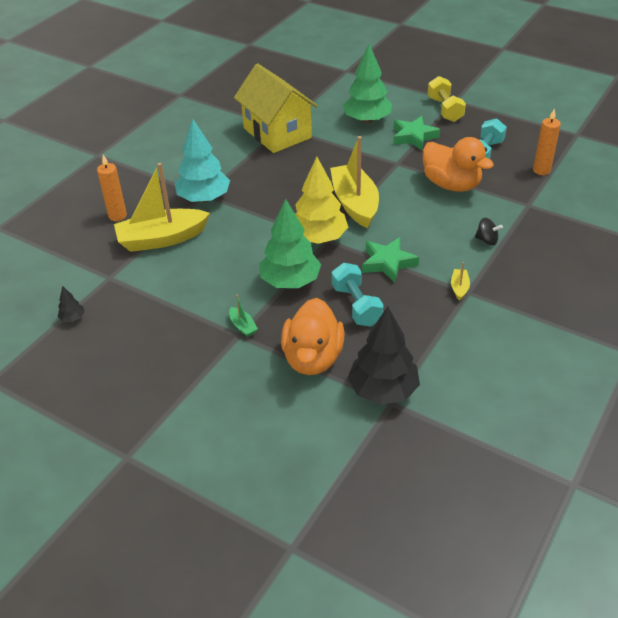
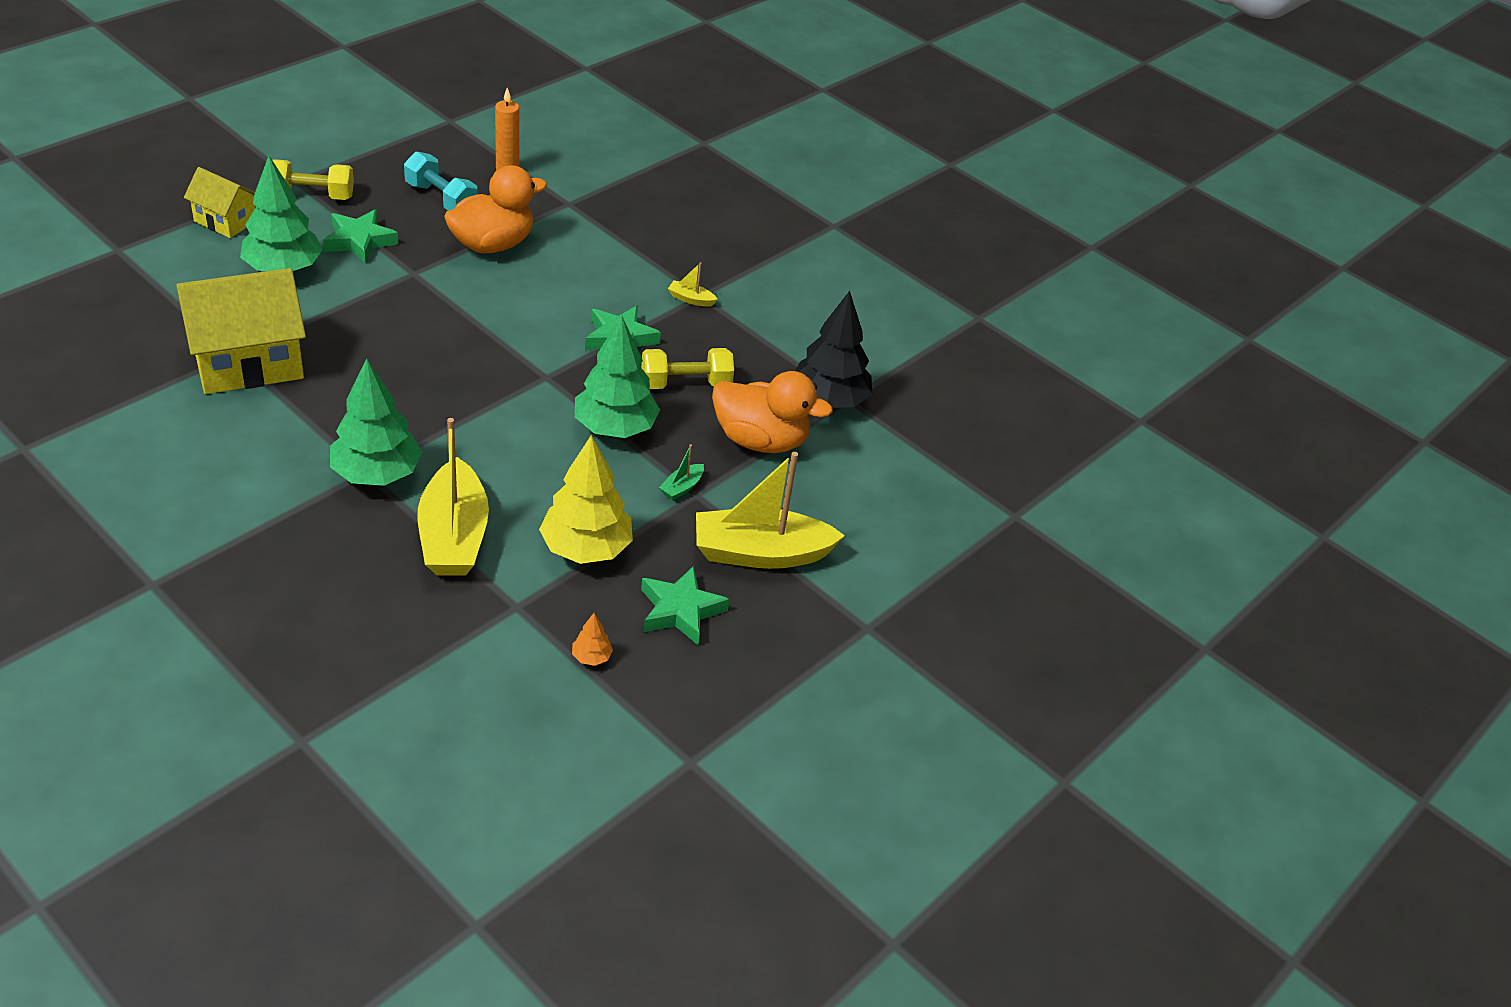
camera: 85 degrees left, 0 degrees up
(72, 318) = (591, 657): black tree -> orange tree
(117, 216) = (362, 579): orange candle -> none
(122, 350) = (680, 610): none -> green star
(204, 198) = (376, 474): turquoise tree -> green tree
(243, 326) = (682, 487): green boat -> green boat turned 150 degrees clockwise
(319, 238) = (539, 382): yellow tree -> yellow tree (586, 548)
(355, 203) = (482, 333): yellow boat -> yellow boat (760, 553)
(356, 305) = (685, 384): turquoise dumbbell -> yellow dumbbell
(396, 91) = (225, 221): none -> yellow house
(487, 240) = (618, 254): black spinning top -> none

